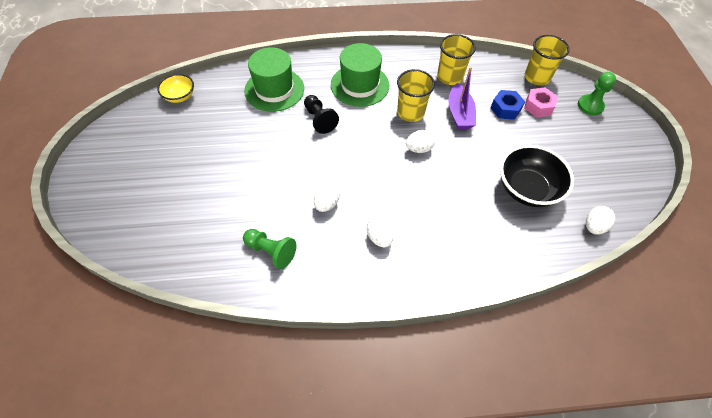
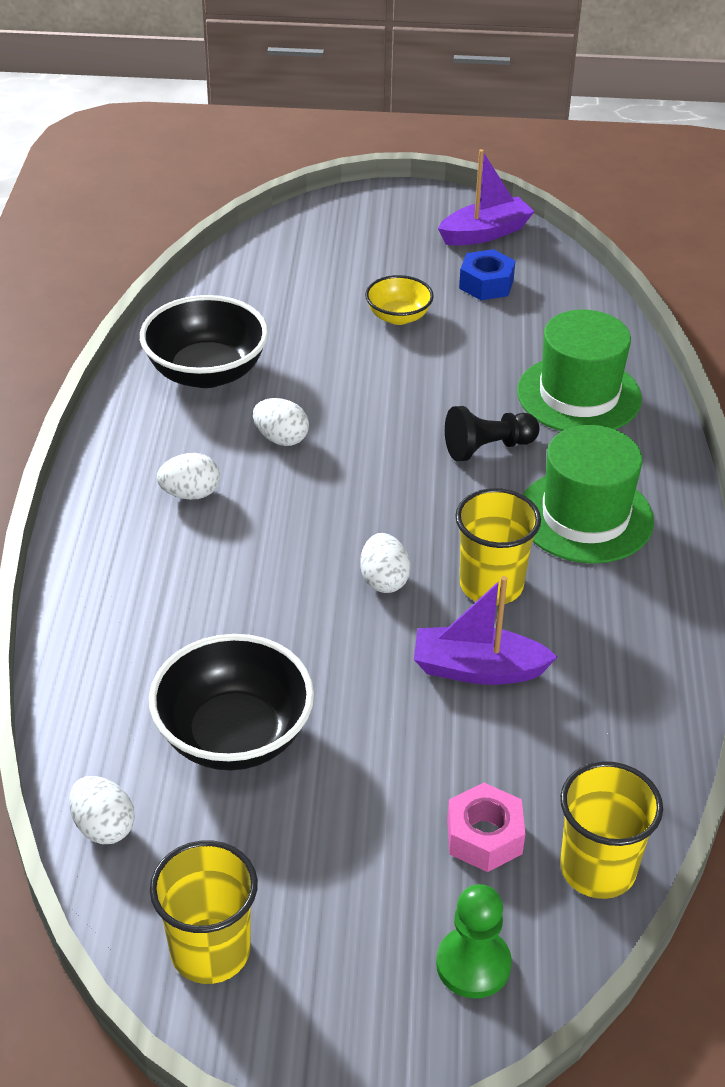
camera: 100 degrees right, 15 degrees down
(124, 133) = (485, 233): none -> purple boat
(180, 96) = (568, 285): yellow bowl -> yellow bowl (398, 316)
(271, 251) = (206, 372): green pawn -> black bowl
(450, 77) = (606, 678): yellow cup -> yellow cup (210, 951)
(505, 109) = (483, 763): blue nut -> blue nut (486, 284)

